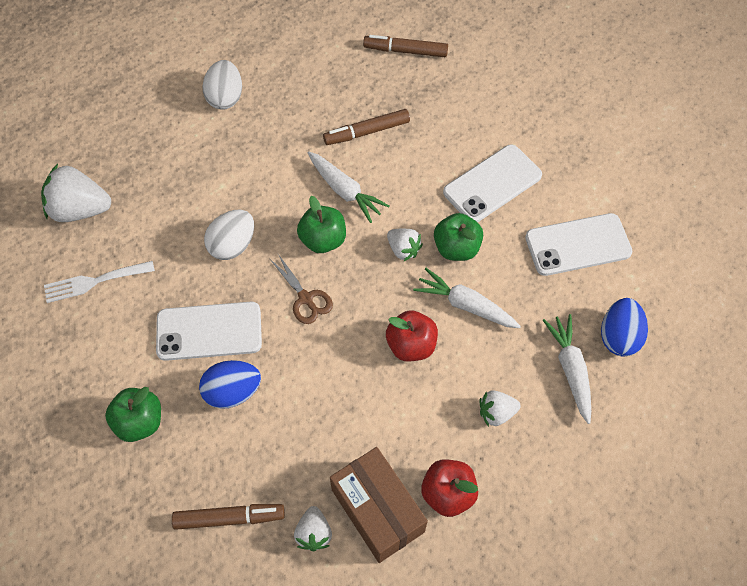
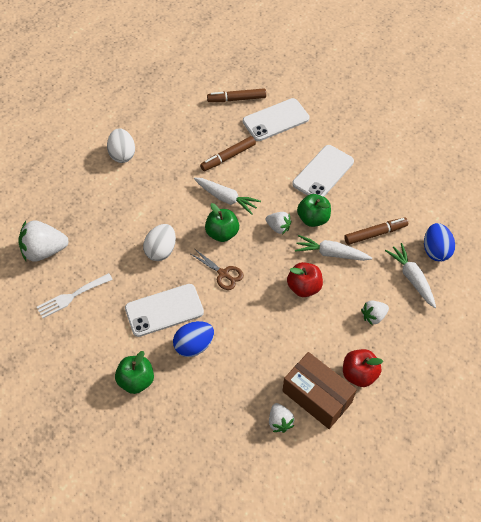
camera: 15 degrees left, 5 degrees down
(229, 518) = (220, 427): brown marker -> brown marker (375, 234)
(577, 244) = (391, 199): white phone -> white phone (275, 120)

